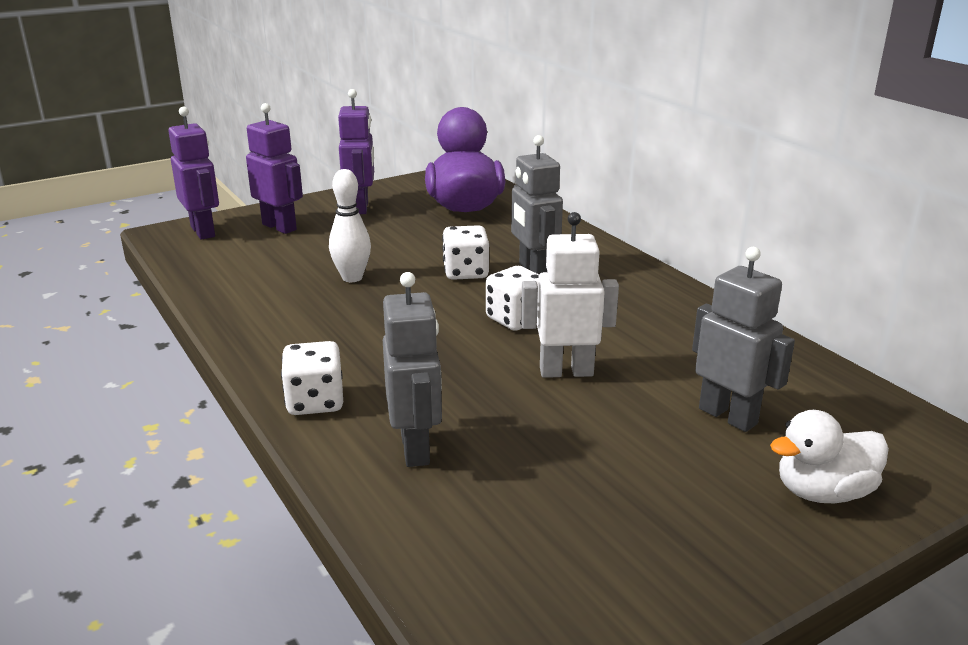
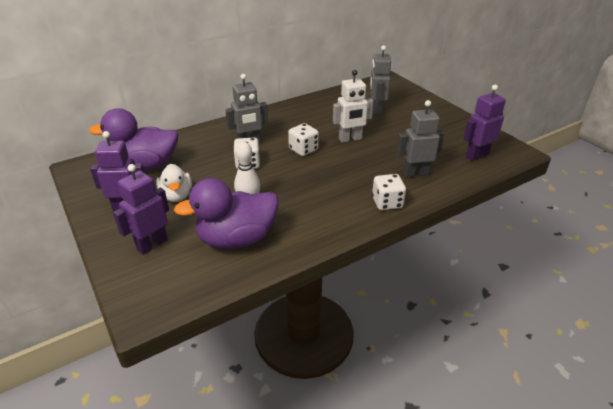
camera: 90 degrees left, 10 degrees up
(203, 232) = (147, 287): purple robot -> purple robot (476, 156)
(268, 273) = (236, 239): none -> purple duck
(566, 371) = (350, 139): white robot -> white robot turned 105 degrees counterclockwise
(728, 416) = (376, 110): grey robot -> grey robot turned 45 degrees counterclockwise
(823, 492) = (415, 101): white duck -> white duck (176, 196)

